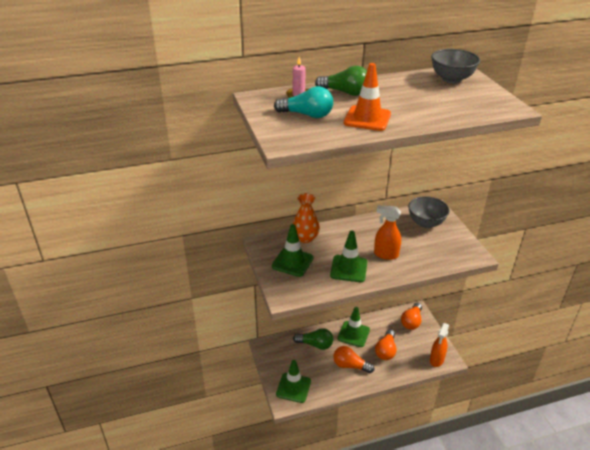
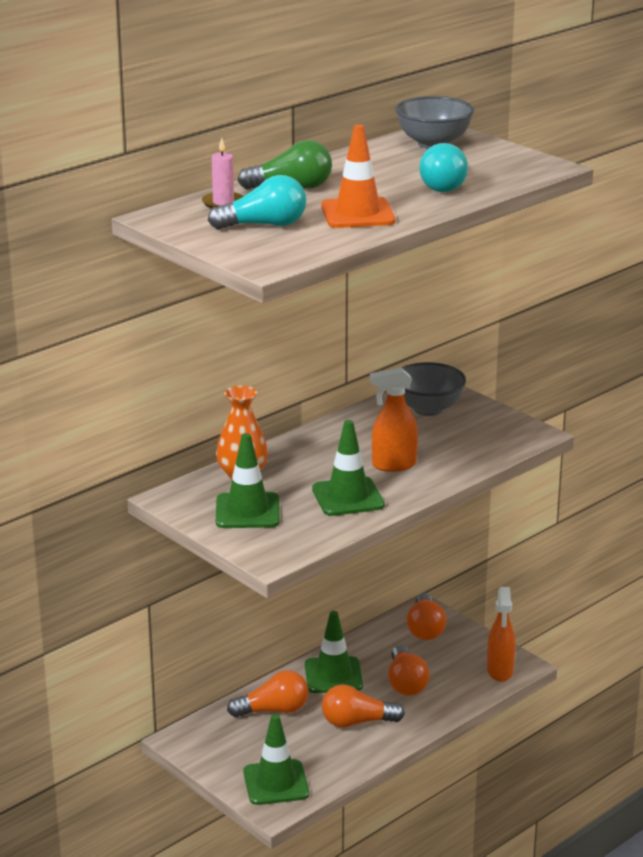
camera: 25 degrees left, 10 degrees down
(315, 344) = (273, 710): green light bulb -> orange light bulb
(436, 108) = (443, 185): none -> turquoise light bulb

